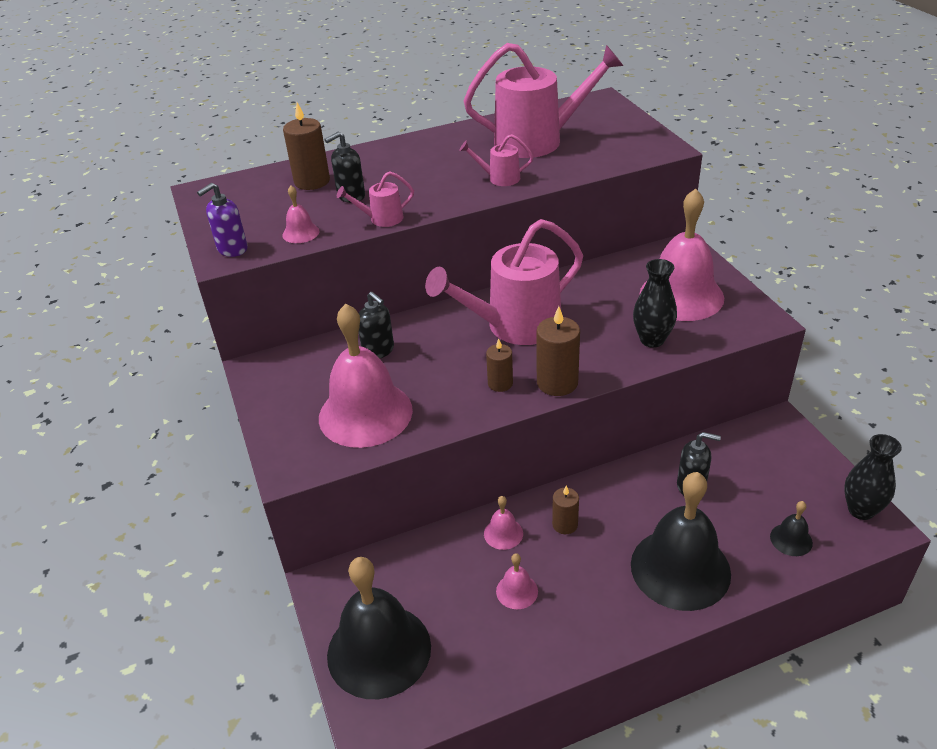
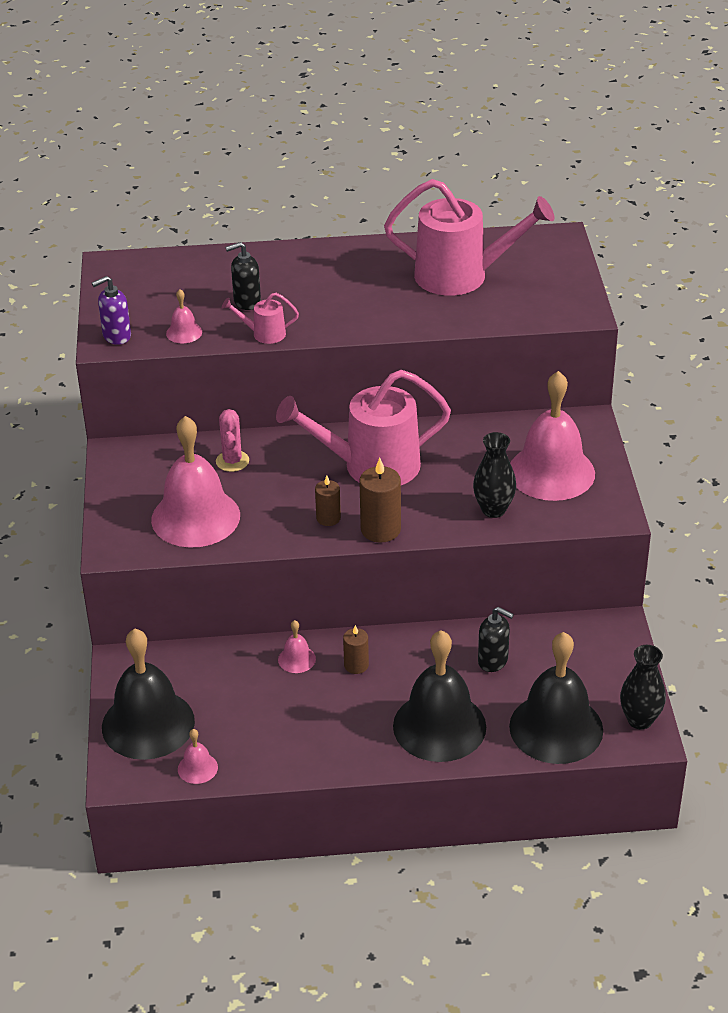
camera: 15 degrees right, 0 degrees up
(312, 181) = (217, 276): brown candle -> none
(378, 351) = (232, 461): black soap dispenser -> pink cactus
(499, 178) = (398, 313): pink watering can -> none
(517, 591) = (285, 708): pink bell -> pink bell (197, 768)
(791, 539) = (556, 728): black bell -> black bell, size x2.36

